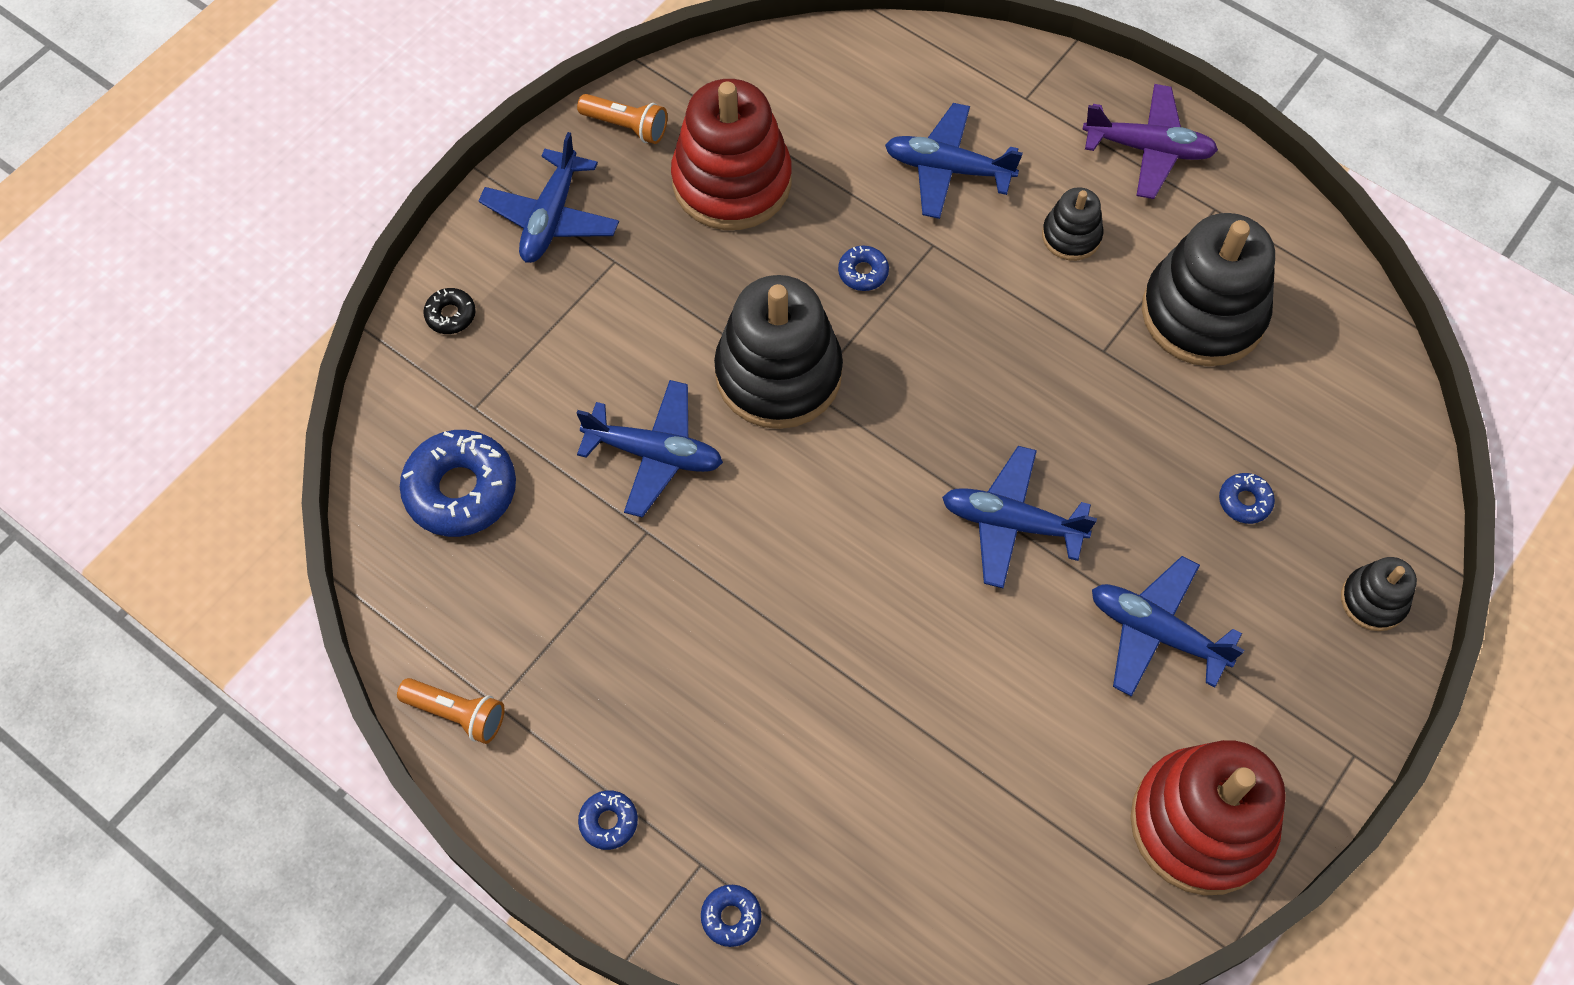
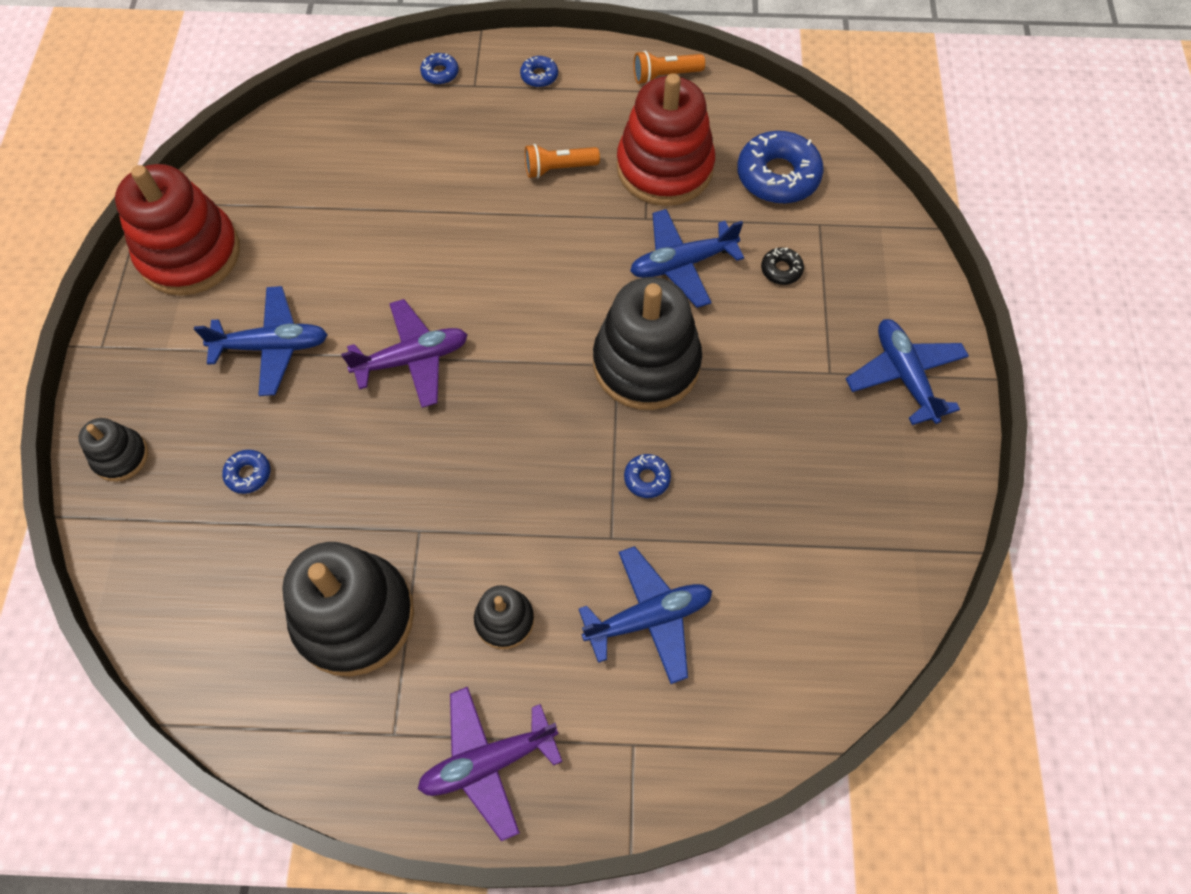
camera: 145 degrees right, 0 degrees up
(451, 315) = (896, 269): black donut -> black donut (781, 270)
(626, 126) = (928, 485): orange flashlight -> orange flashlight (559, 169)
(732, 182) = (806, 490): red stacking toy -> red stacking toy (664, 168)
(1011, 523) = (412, 359): blue plane -> purple plane

